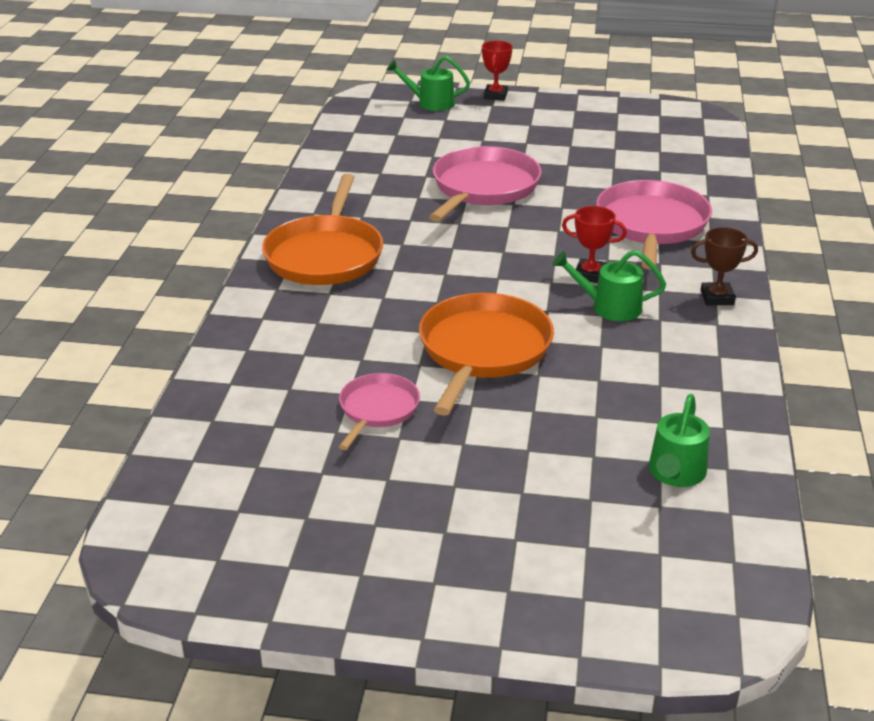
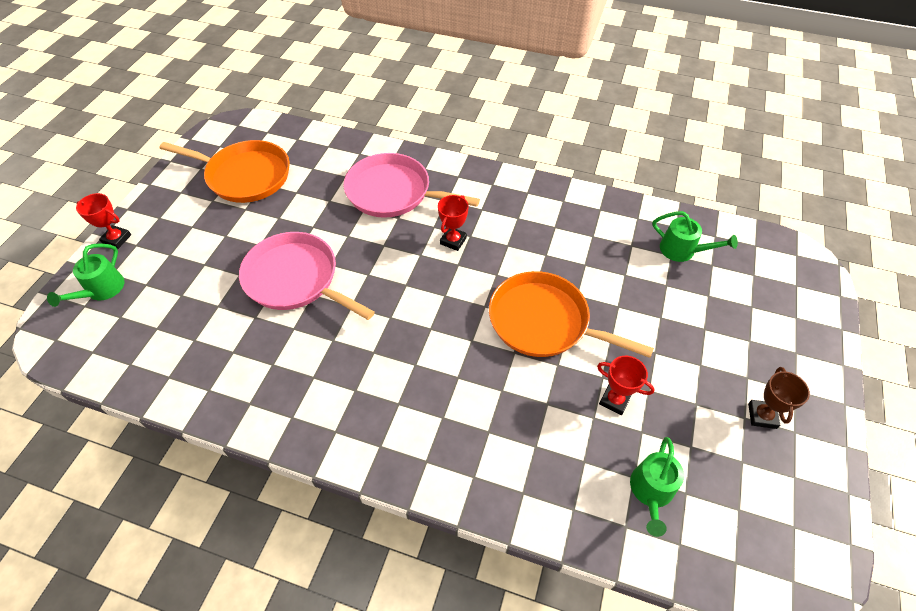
camera: 80 degrees left, 20 degrees up
(325, 255) = (376, 414): orange pan -> orange pan (245, 176)
(377, 409) = (614, 400): pink pan -> red trophy
(609, 307) = (498, 240): green watering can -> green watering can (651, 492)
(717, 298) = (496, 184): brown trophy -> brown trophy (762, 416)

